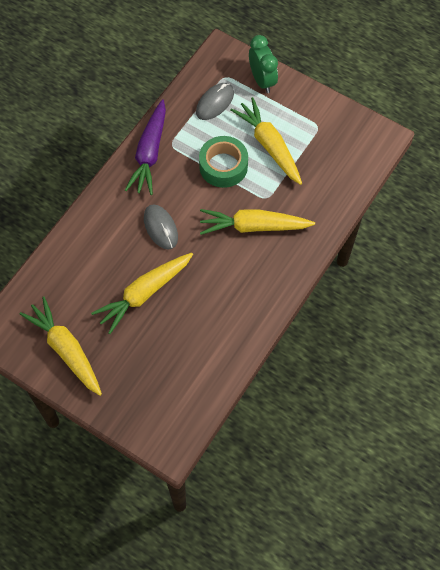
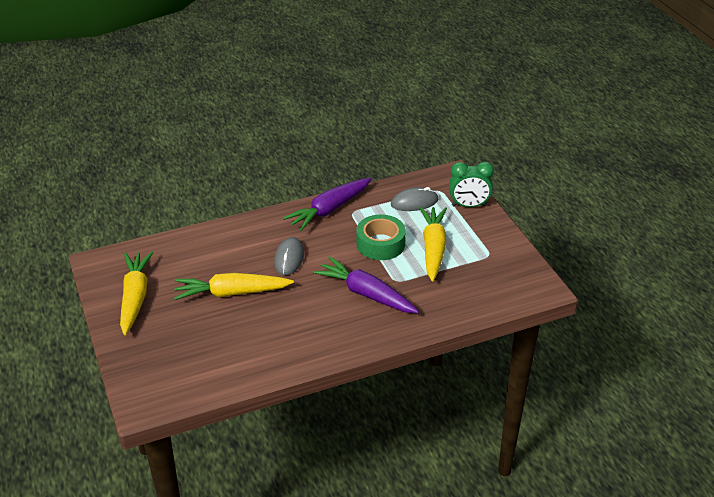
camera: 35 degrees right, 25 degrees down
(254, 226) = (366, 294): yellow carrot -> purple carrot
(262, 80) = (469, 205): green clock -> green clock turned 75 degrees clockwise

